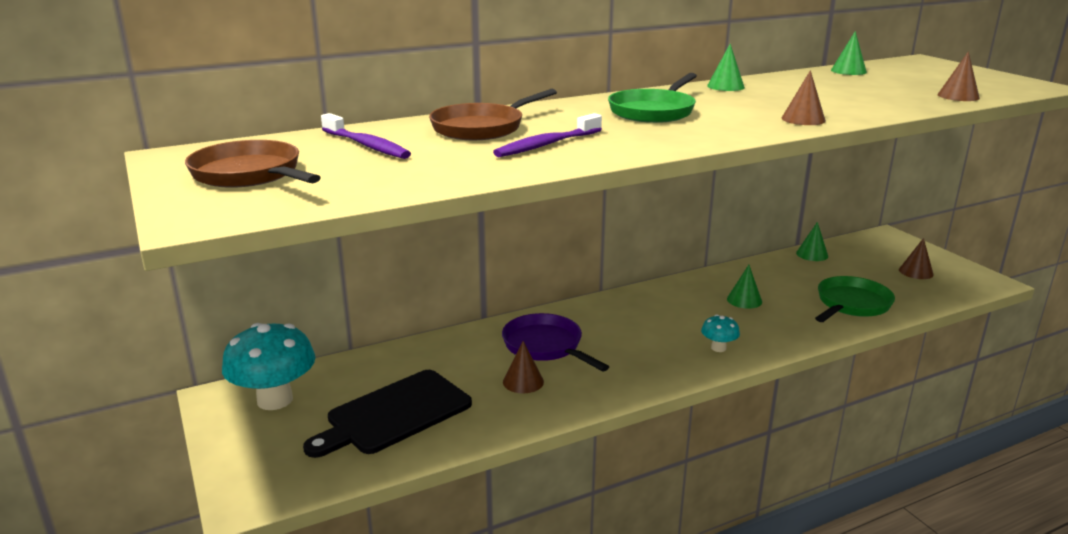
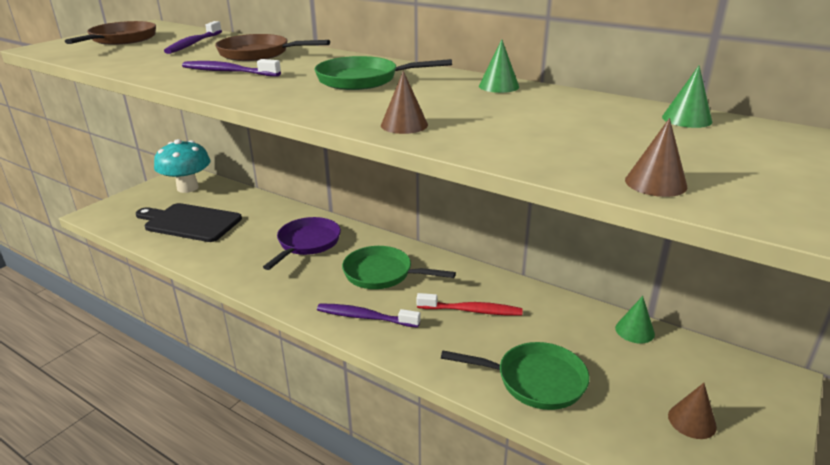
camera: 60 degrees right, 5 degrees up
(523, 381) = (252, 249): brown cone -> none
(649, 322) = (382, 274): none -> green pan
(718, 348) = (365, 317): turquoise mushroom -> purple toothbrush
(744, 300) = (472, 311): green cone -> red toothbrush

